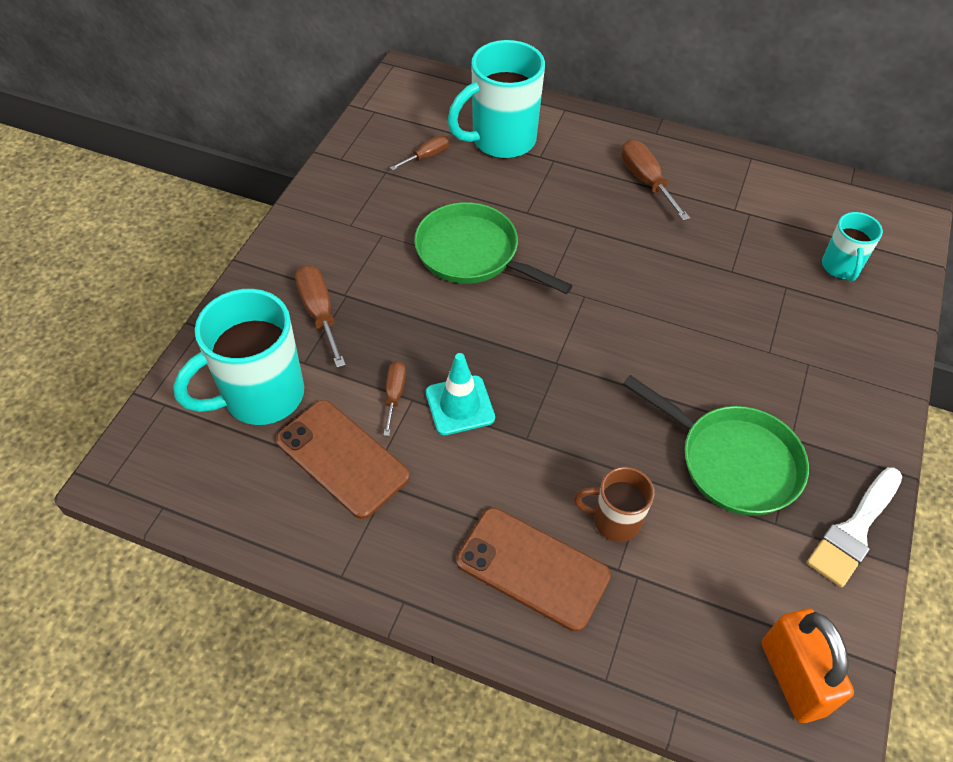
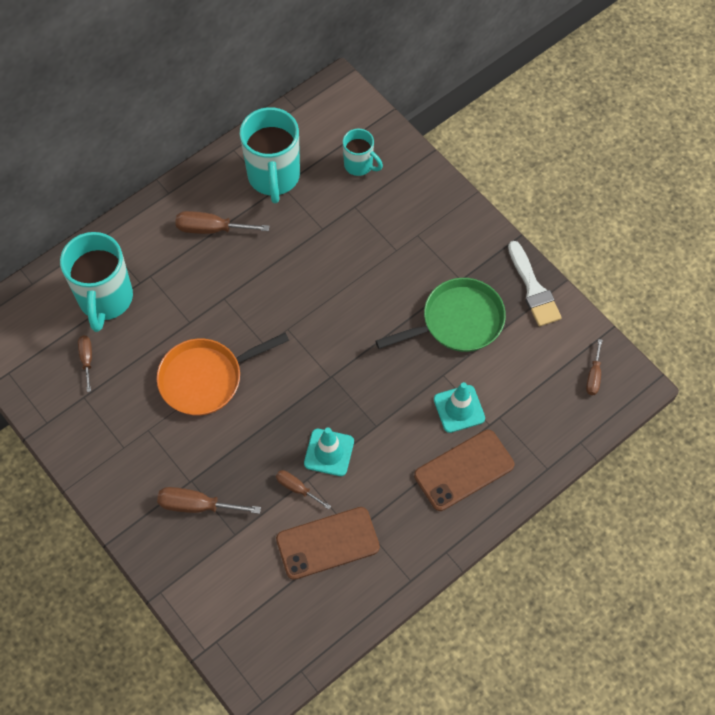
camera: 60 degrees left, 10 degrees up
(260, 396) = (247, 574): turquoise mug -> turquoise mug (274, 177)
(473, 254) = (206, 378): green pan -> orange pan
(614, 521) = (459, 409): brown mug -> turquoise traffic cone
(792, 678) = (593, 376): orange padlock -> brown screwdriver

